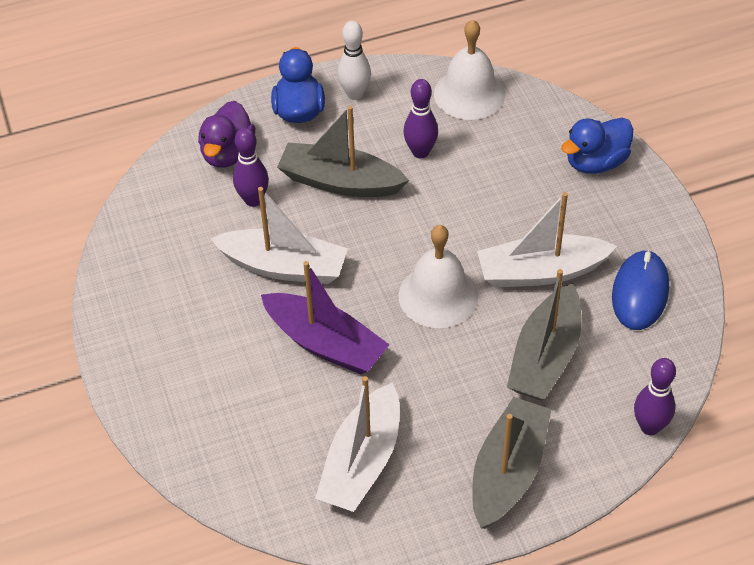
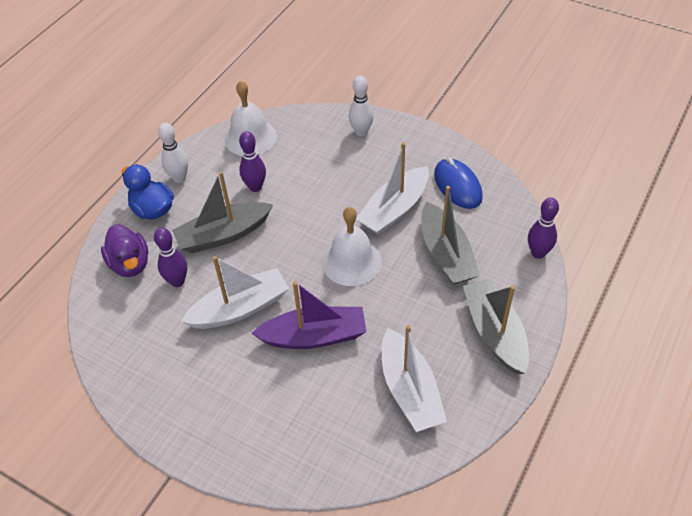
camera: 40 degrees left, 0 degrees up
(595, 162) = (361, 132): blue duck -> white bowling pin

